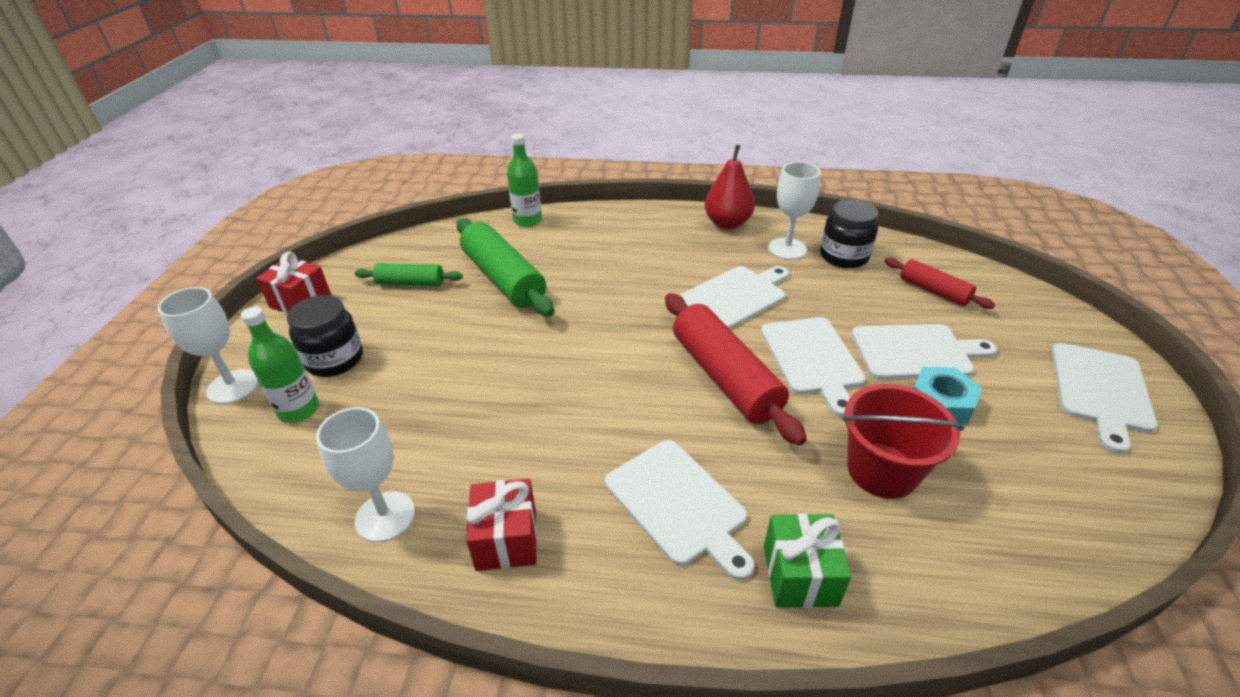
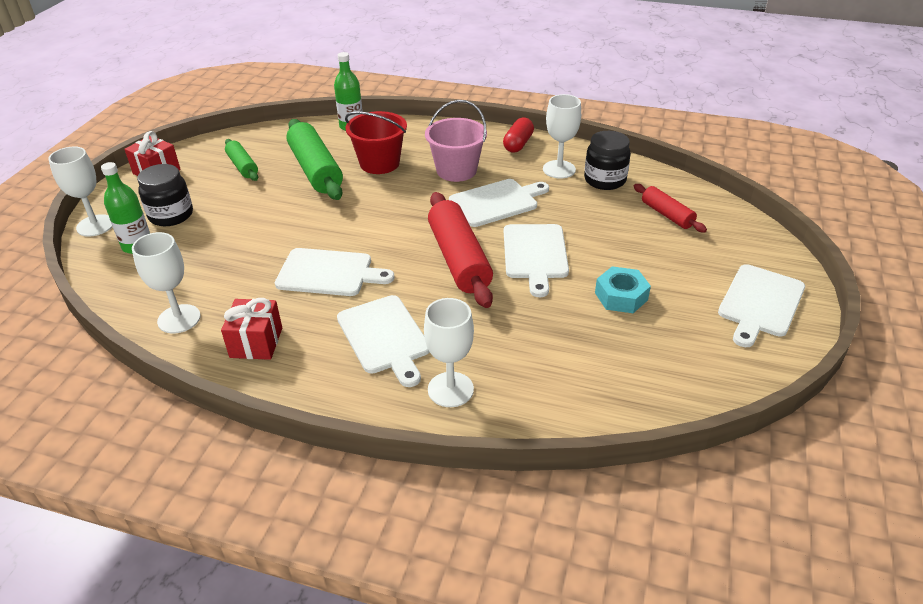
camera: 10 degrees right, 0 degrees up
(411, 283) = (243, 166): green rolling pin -> green rolling pin turned 45 degrees clockwise
(672, 262) = (456, 170): none -> pink bucket
(727, 223) = (518, 144): red pear -> red capsule
(799, 575) = (450, 389): green gift -> white goblet
(882, 470) = (547, 335): red bucket -> red bucket (379, 163)
(916, 352) = (623, 258): white cutting board -> white cutting board (329, 273)

